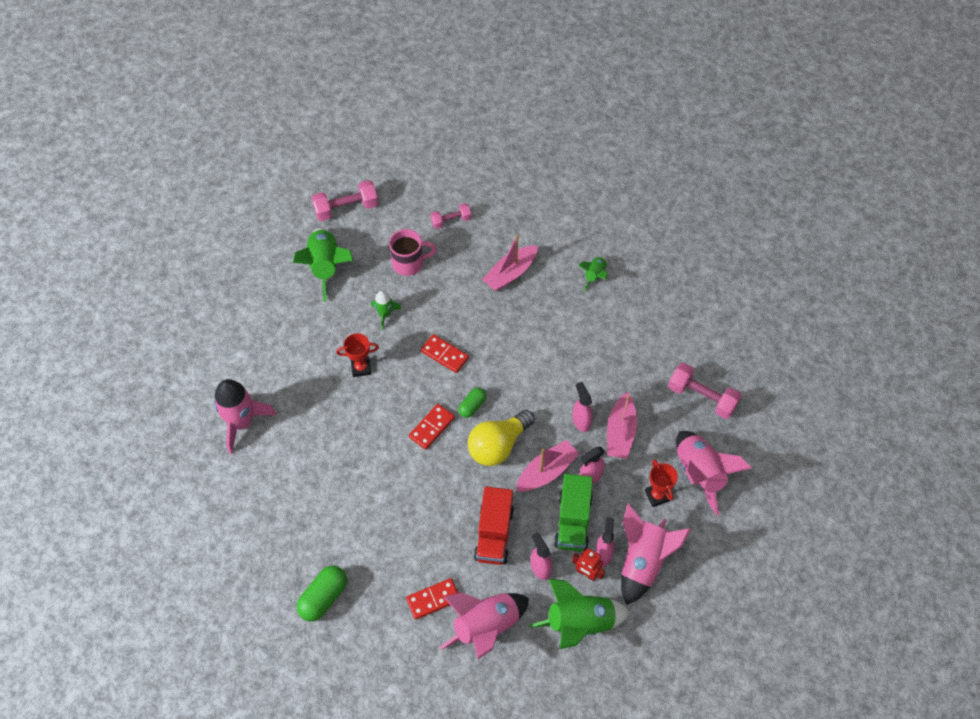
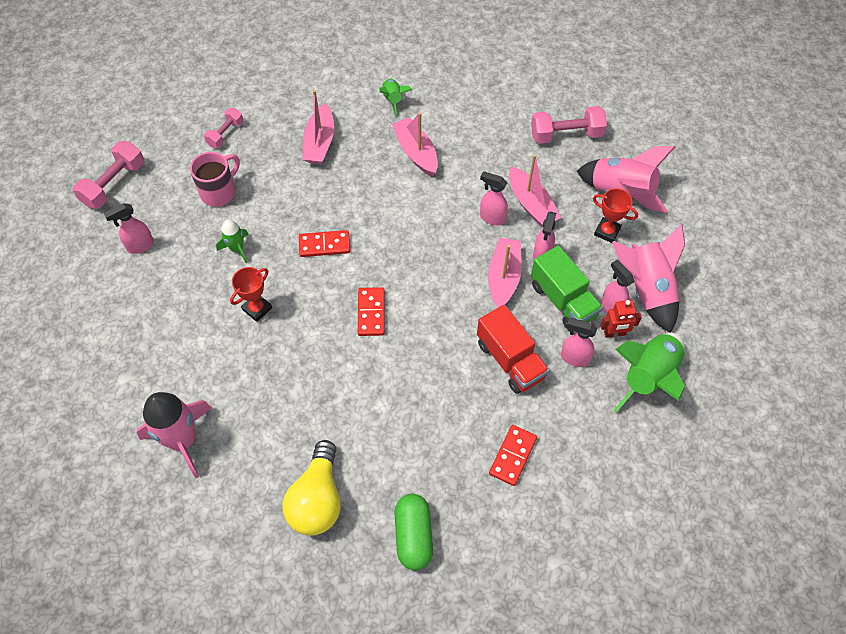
camera: 40 degrees left, 0 degrees up
(325, 267) = (140, 246): green rocket -> pink spray bottle
(472, 406) = (389, 270): green capsule -> none
(486, 627) = (579, 442): pink rocket -> none
(498, 445) = (443, 286): yellow light bulb -> yellow light bulb (317, 499)
(573, 330) = (416, 152): none -> pink boat

